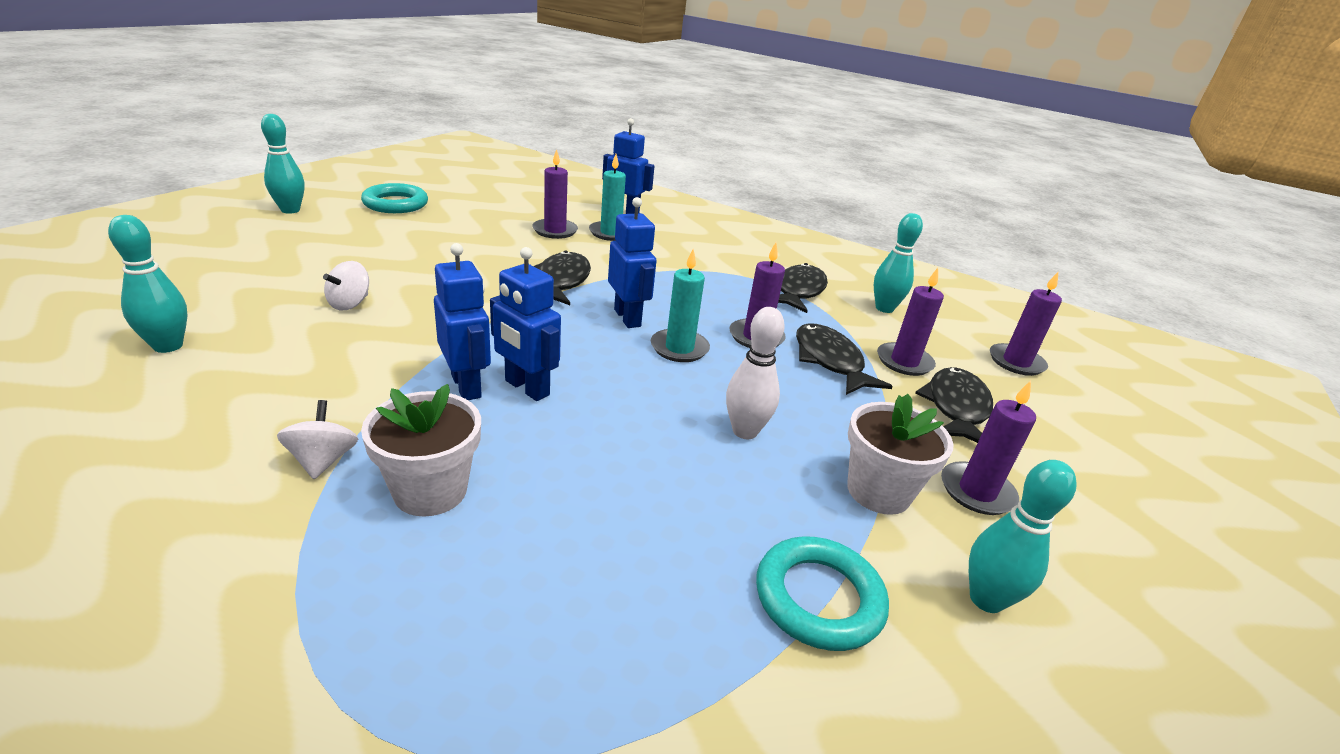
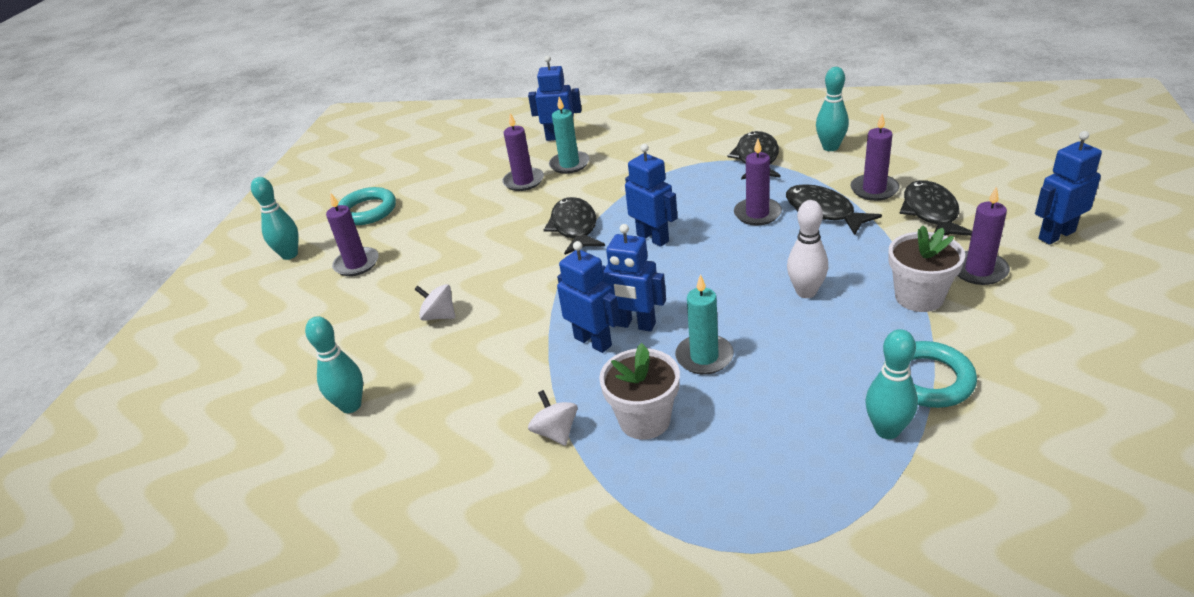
camera: 10 degrees left, 5 degrees up
(350, 304) = (439, 316): white spinning top -> white spinning top turned 105 degrees clockwise
(679, 348) = (711, 247): turquoise candle -> turquoise candle (704, 357)
(986, 599) = (1021, 338): turquoise bowling pin -> turquoise bowling pin (887, 430)
(1016, 362) = (950, 156): purple candle -> purple candle (356, 264)
(1105, 491) = (1056, 235): none -> blue robot

